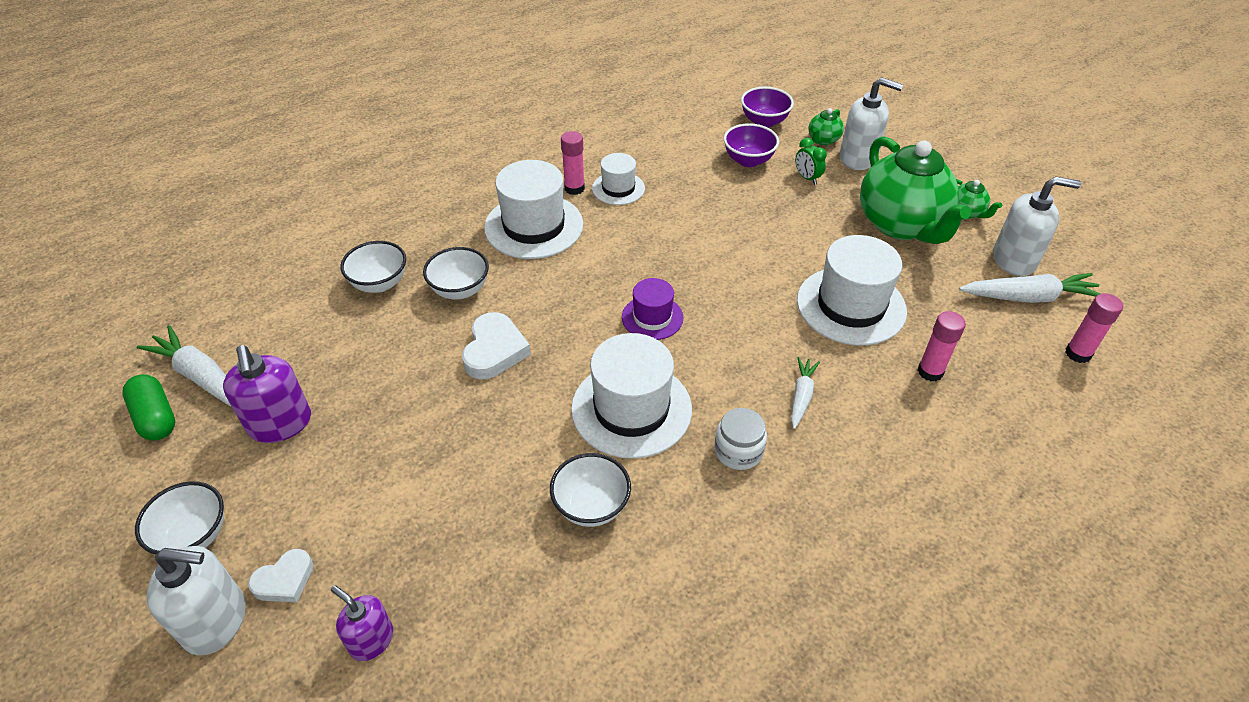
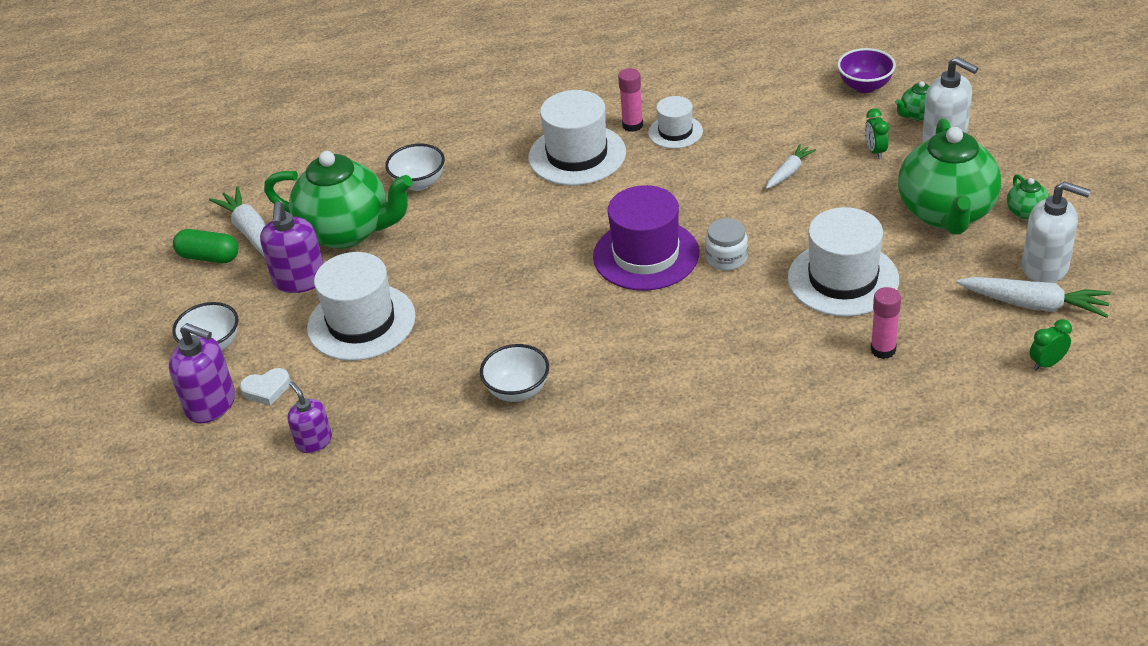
camera: 25 degrees right, 5 degrees down
(156, 417) = (209, 257): green capsule -> green capsule turned 60 degrees counterclockwise
(216, 621) = (211, 404): white soap dispenser -> purple soap dispenser
(318, 353) = (347, 232): none -> green teapot
(460, 290) = (485, 201): white bowl -> none
(494, 350) = (493, 257): white heart -> none
(631, 409) = (588, 325): white hat -> white hat (361, 322)
(652, 317) = (646, 255): purple hat -> purple hat, size x1.78
(738, 451) = (663, 376): white jar -> white jar (726, 258)
(748, 160) = (823, 124): purple bowl -> none
(801, 396) = (746, 346): white carrot -> white carrot (789, 172)
(1078, 353) = (1047, 363): pink glue stick -> green clock

